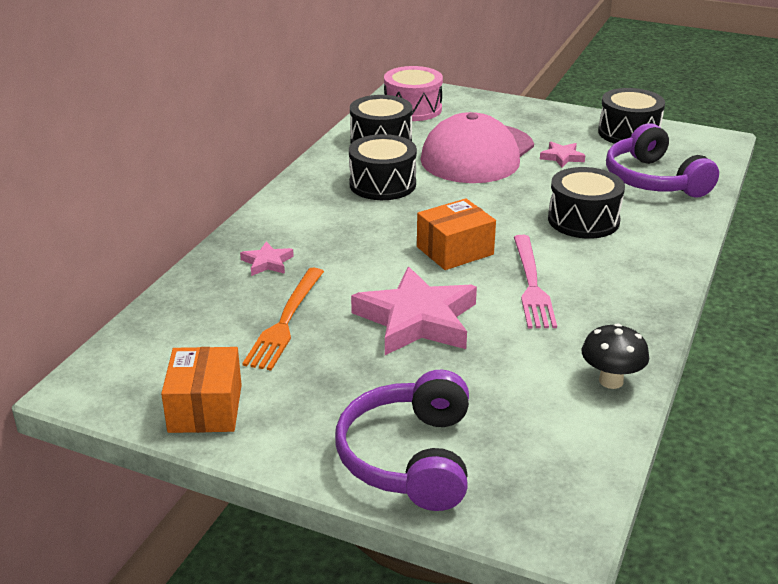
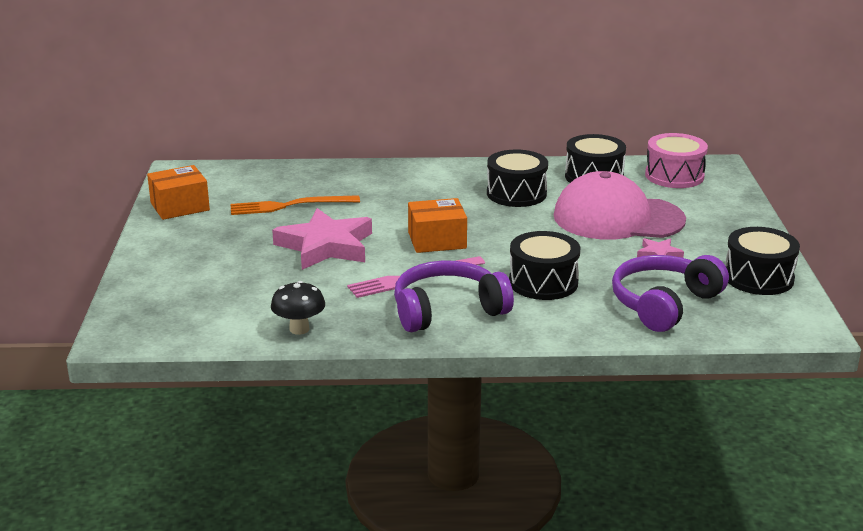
camera: 65 degrees right, 5 degrees down
(267, 262) = (358, 183): pink star -> none
(410, 457) = (166, 275): purple headphones -> purple headphones (447, 310)
(455, 250) = (437, 240): orange box -> orange box turned 45 degrees counterclockwise

